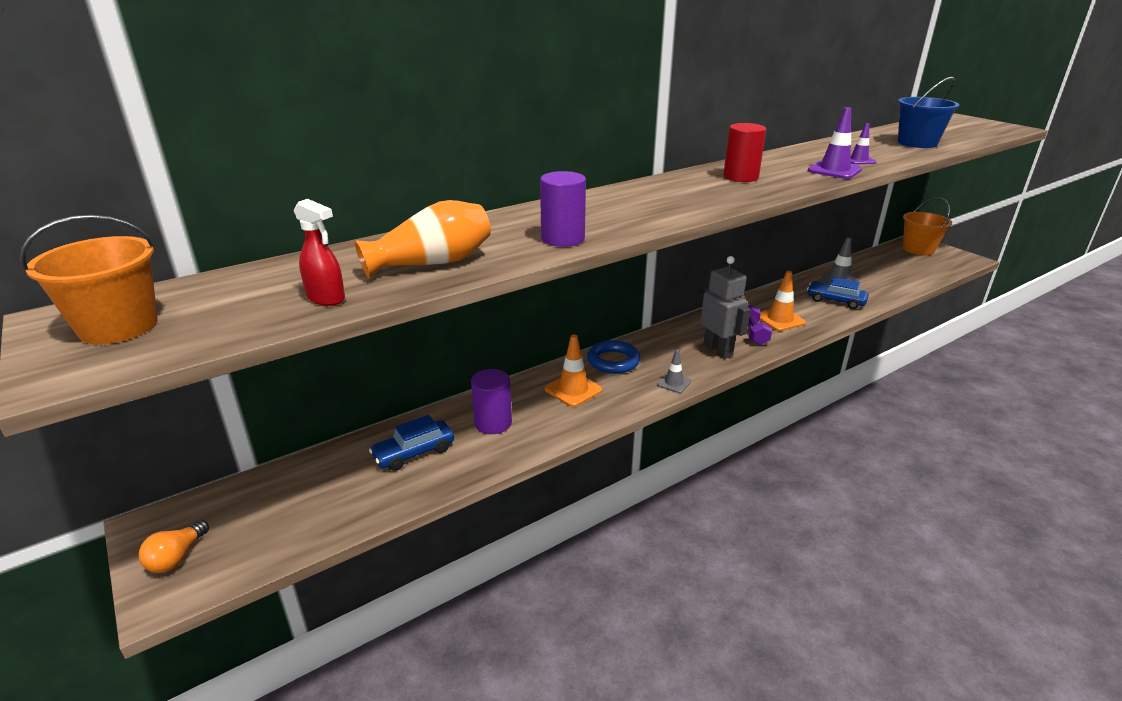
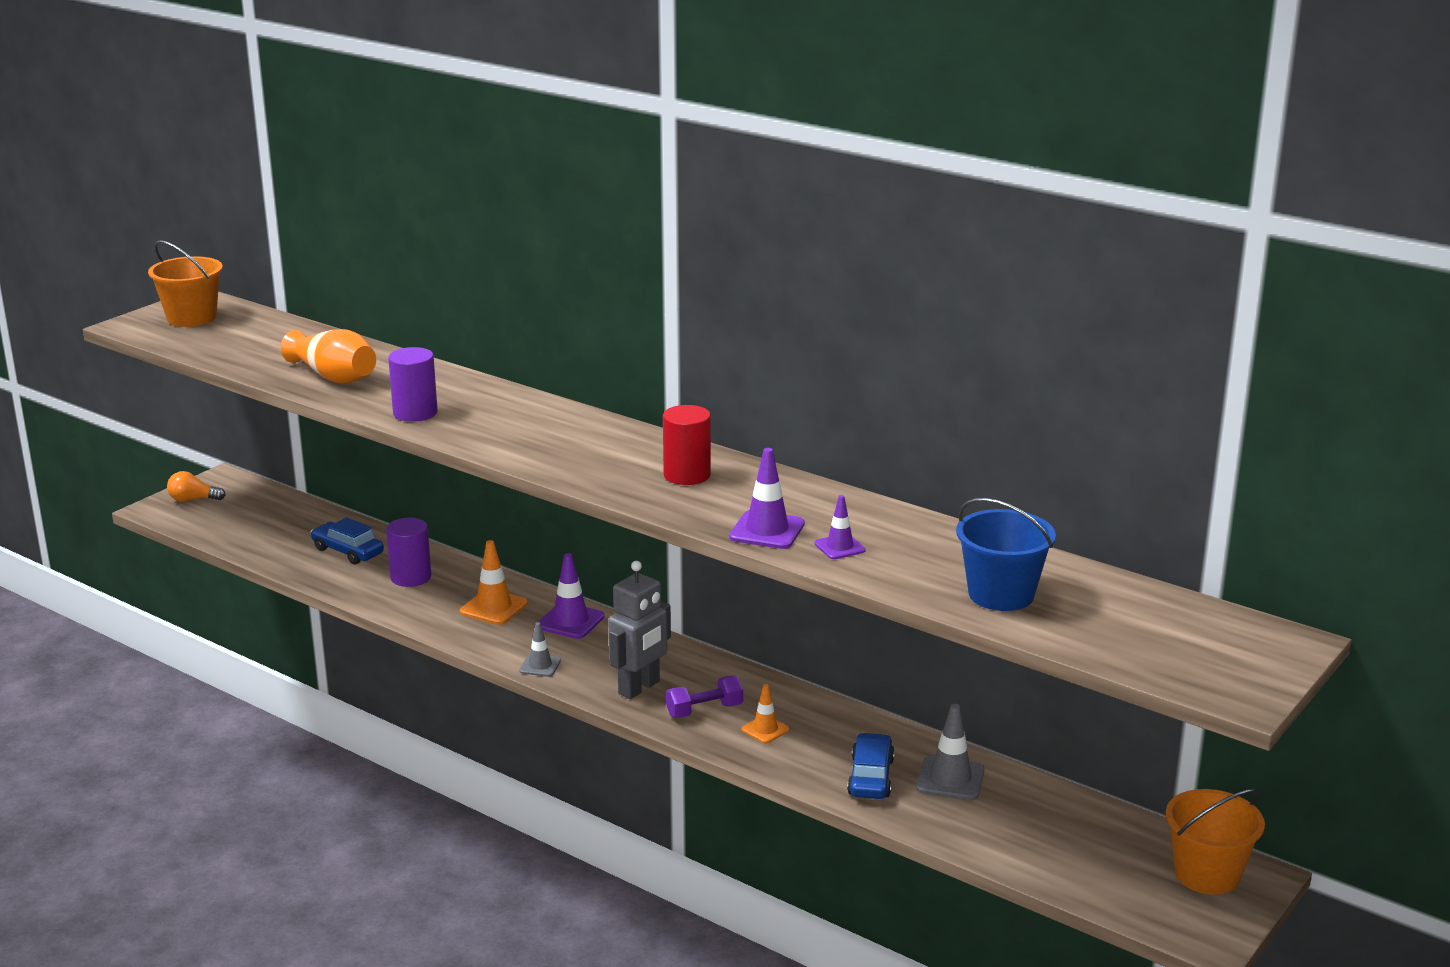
camera: 70 degrees right, 5 degrees down
(326, 298) = (252, 359): red spray bottle -> none
(613, 361) = (570, 621): blue ring -> purple traffic cone
(780, 319) = (765, 729): orange traffic cone -> orange traffic cone, size x0.63

